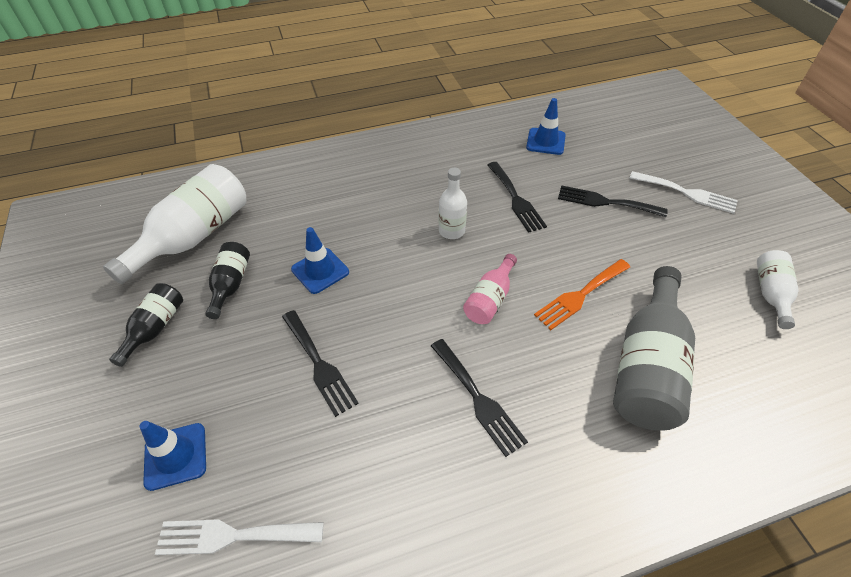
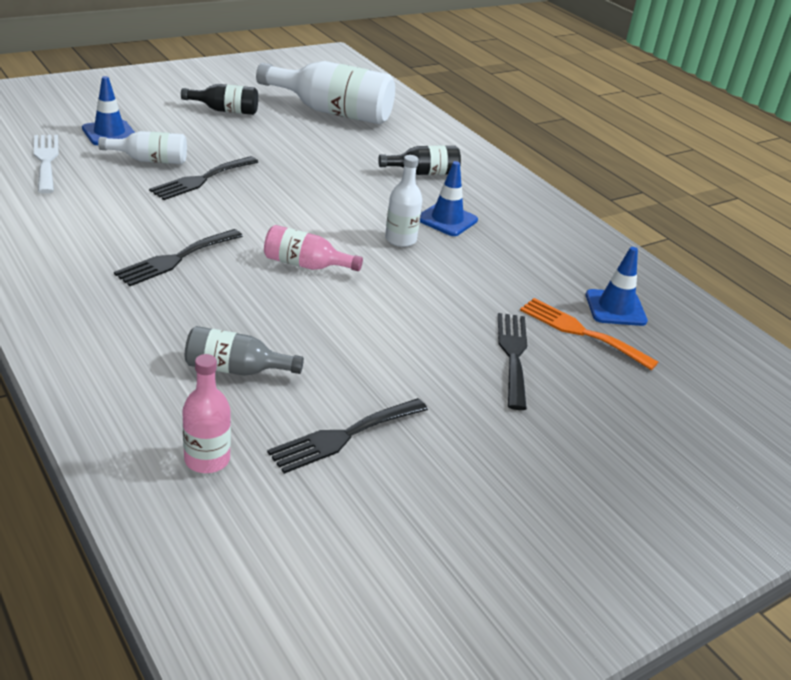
camera: 70 degrees right, 15 degrees down
(231, 284) = (281, 133): black bottle -> black bottle (423, 173)
(320, 271) = (312, 171): blue traffic cone -> blue traffic cone (447, 220)
(516, 199) = (478, 282): black fork -> black fork (344, 436)
(580, 295) = (331, 326): orange fork -> orange fork (581, 332)
(647, 366) = (235, 369): grey bottle -> grey bottle, size x0.53
(687, 193) = (579, 438): white fork -> none
(761, 395) = (207, 459): none -> pink bottle
(770, 294) = (391, 499): white bottle -> white bottle (150, 160)

